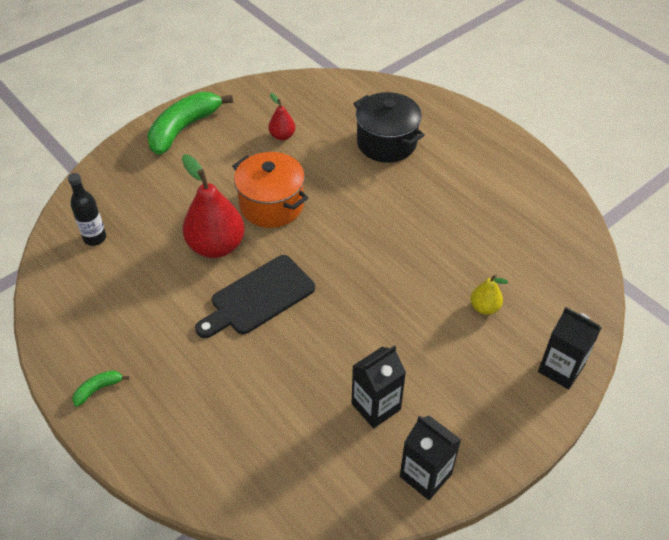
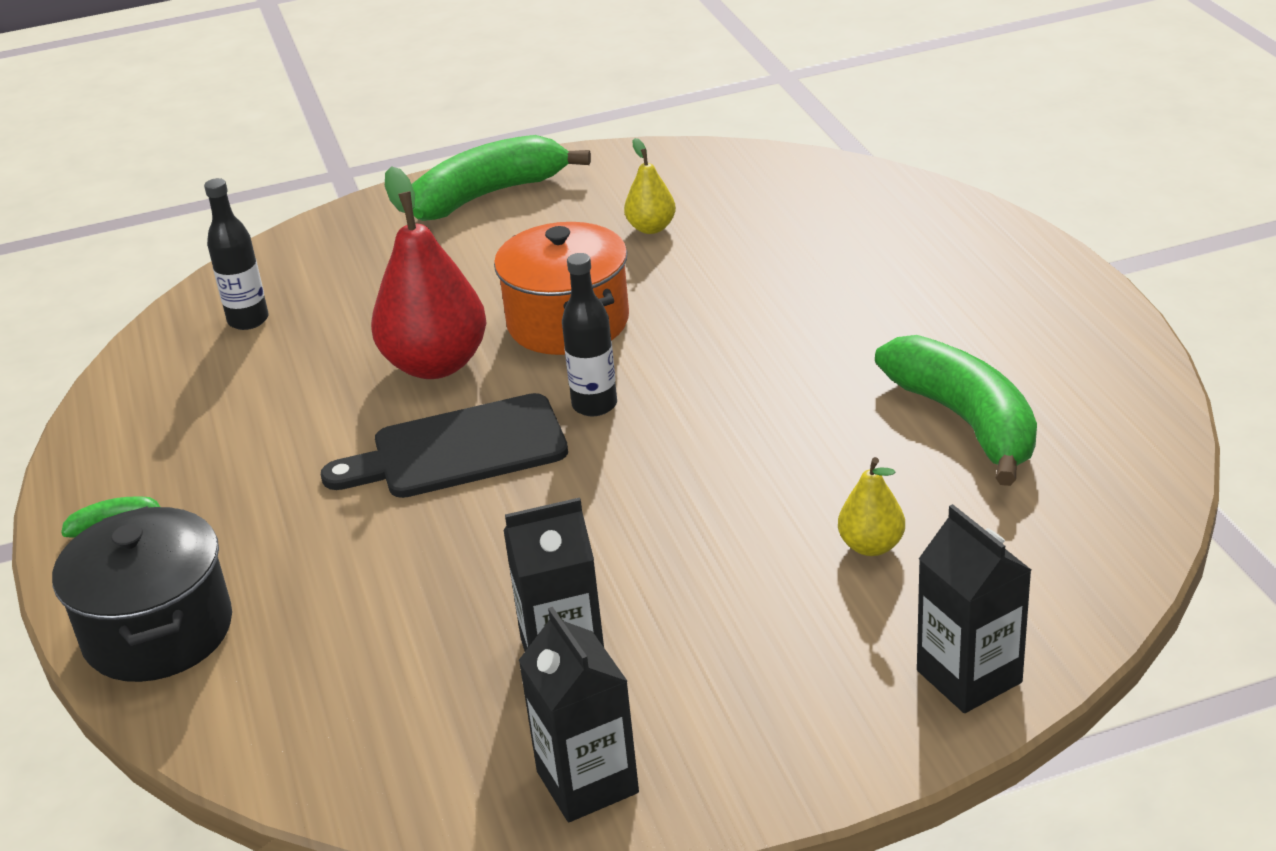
camera: 25 degrees right, 15 degrees down
(282, 136) = (651, 228): red pear -> yellow pear
(312, 254) = (594, 405): none -> black bottle
(386, 143) = (837, 264): black pot -> black pot (158, 631)
(491, 226) = (966, 421): none -> green banana

